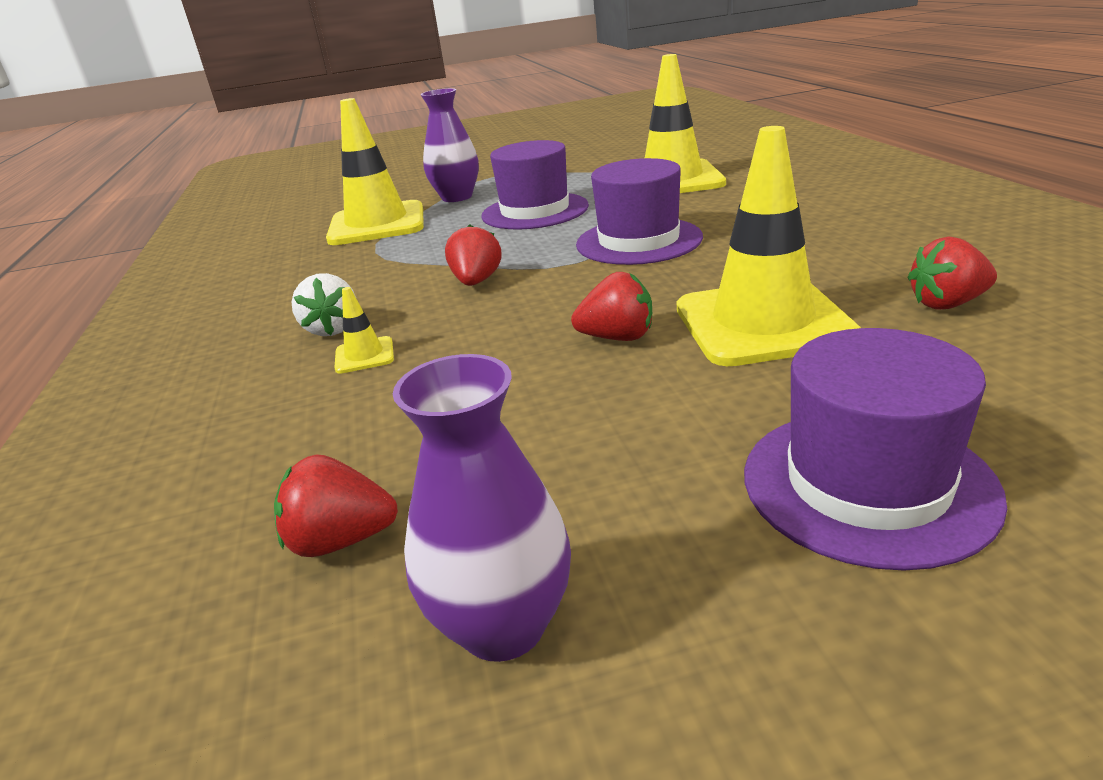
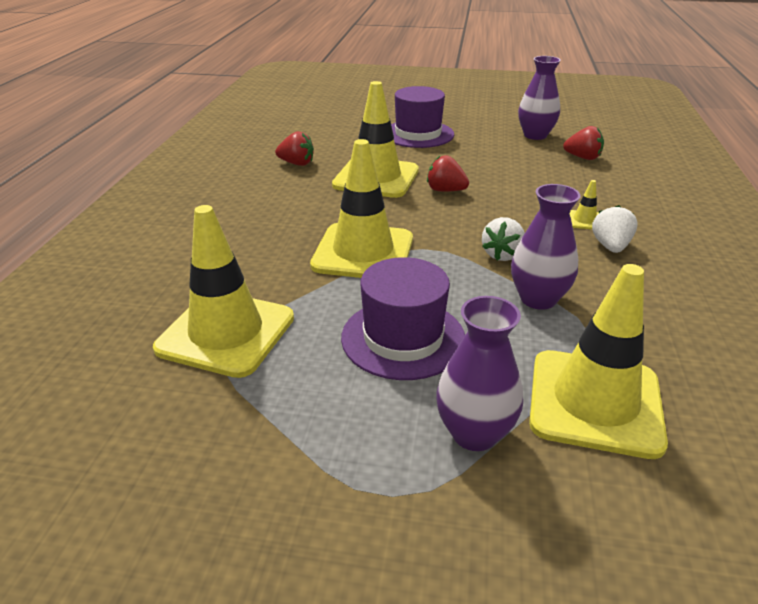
camera: 160 degrees left, 5 degrees up
(426, 259) = (538, 299): none -> purple vase
(476, 282) = (502, 254): red strawberry -> white strawberry
(638, 241) = (363, 252): purple hat -> yellow traffic cone

